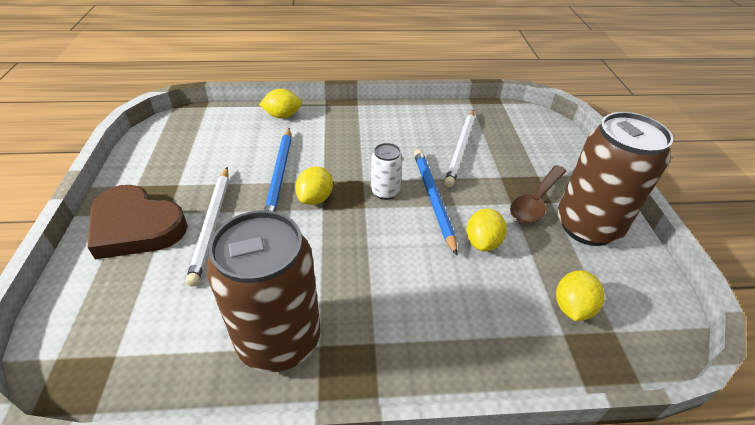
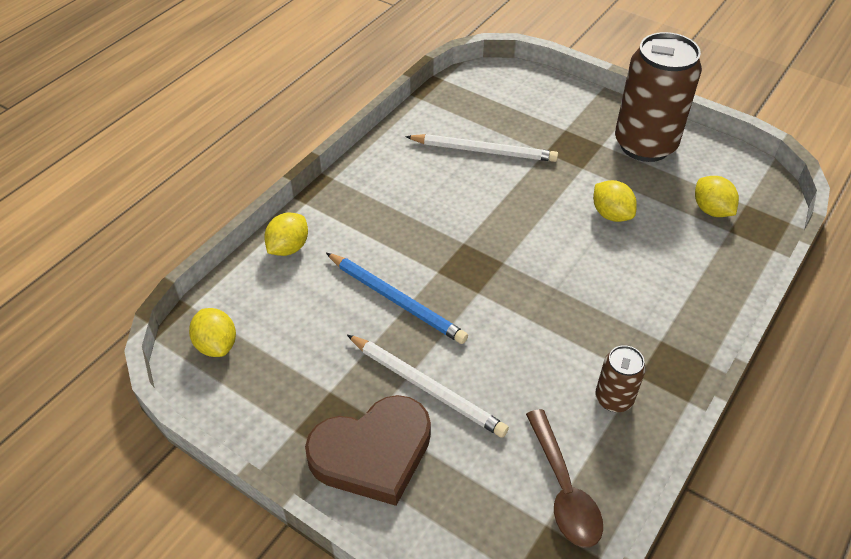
camera: 50 degrees left, 5 degrees up
(279, 339) = (614, 399): brown can -> brown can, size x0.47
(315, 198) = (459, 290): yellow lemon -> yellow lemon (216, 345)
(385, 192) = (495, 237): white can -> none
(433, 199) = (534, 211): blue pencil -> none
(461, 149) = (484, 151): white pencil -> white pencil turned 45 degrees counterclockwise
(536, 201) = (593, 152): brown spoon -> brown spoon (564, 489)

